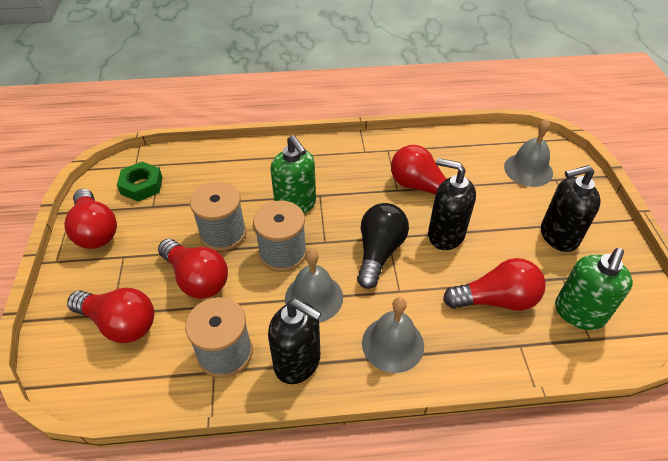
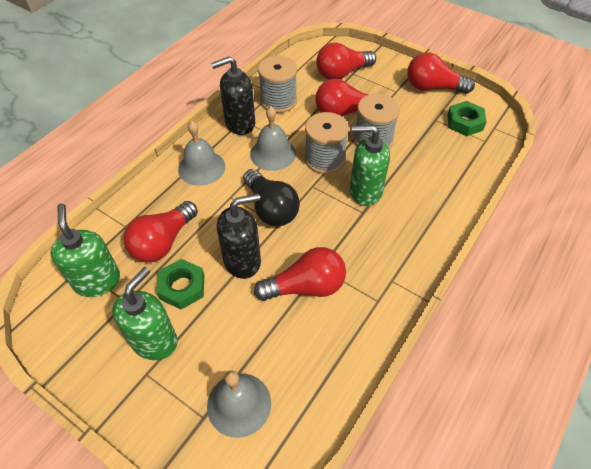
camera: 130 degrees right, 5 degrees up
(509, 253) = (182, 287): none -> green nut
(558, 236) = (154, 341): black soap dispenser -> green soap dispenser

